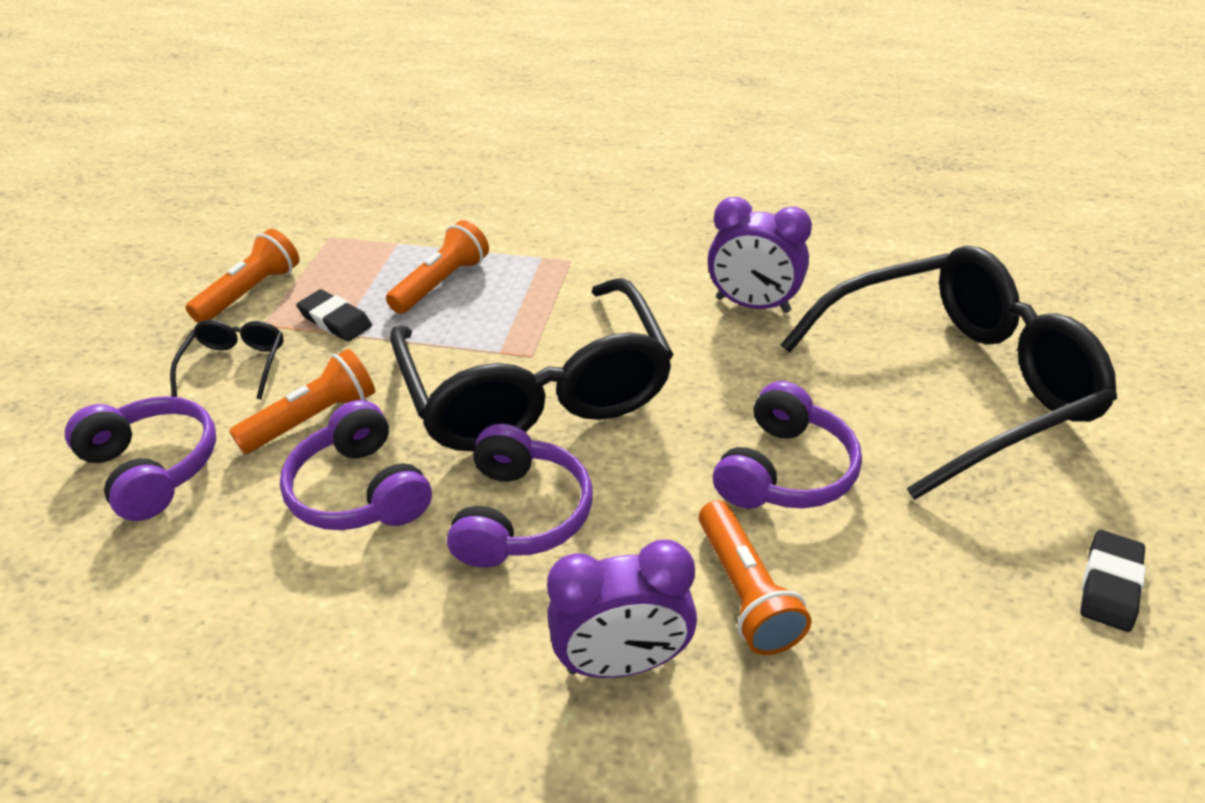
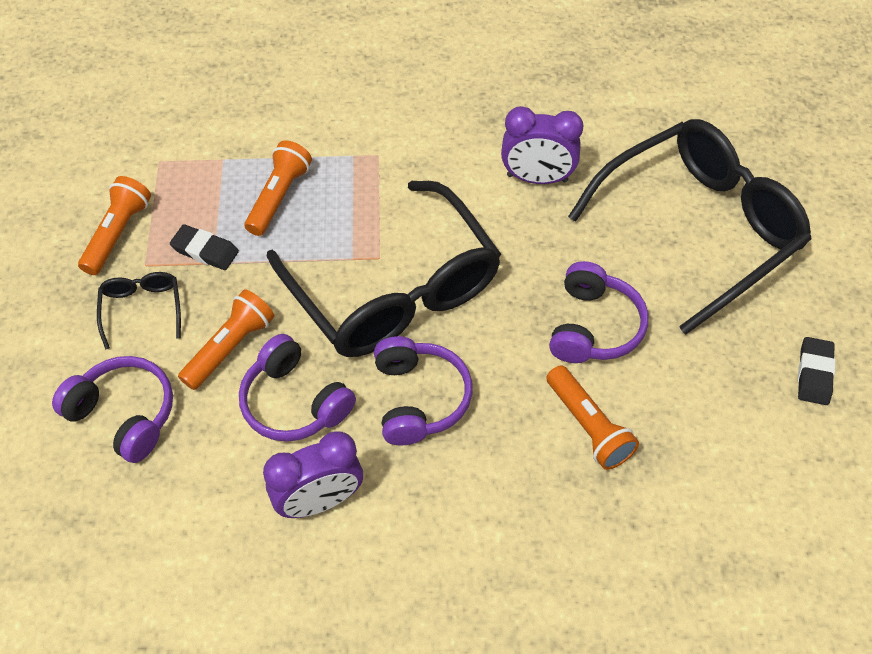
camera: 15 degrees left, 15 degrees up
(622, 662) = (522, 492): purple clock -> purple clock (320, 501)

